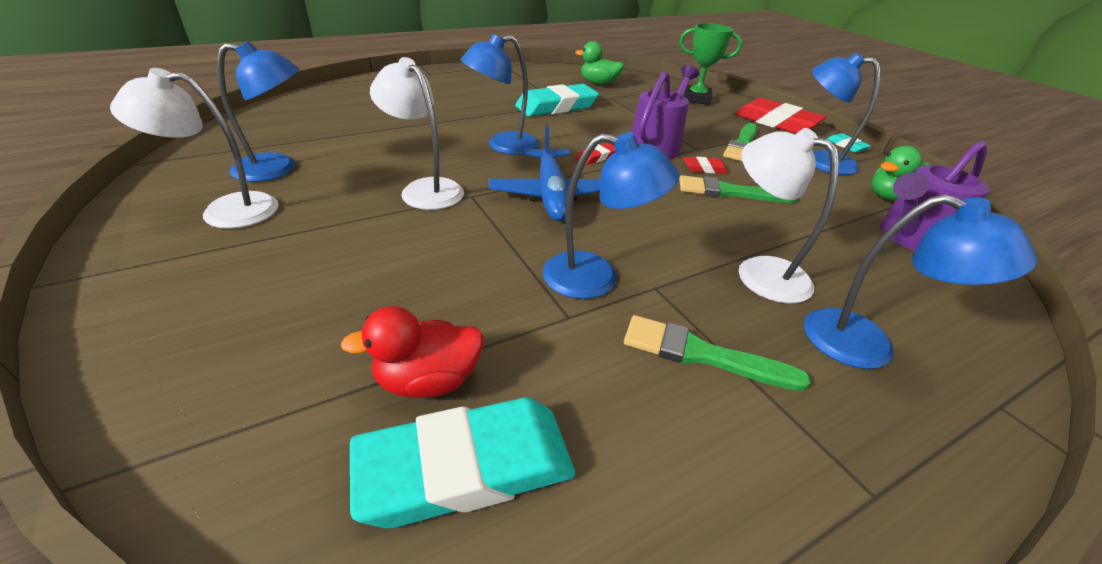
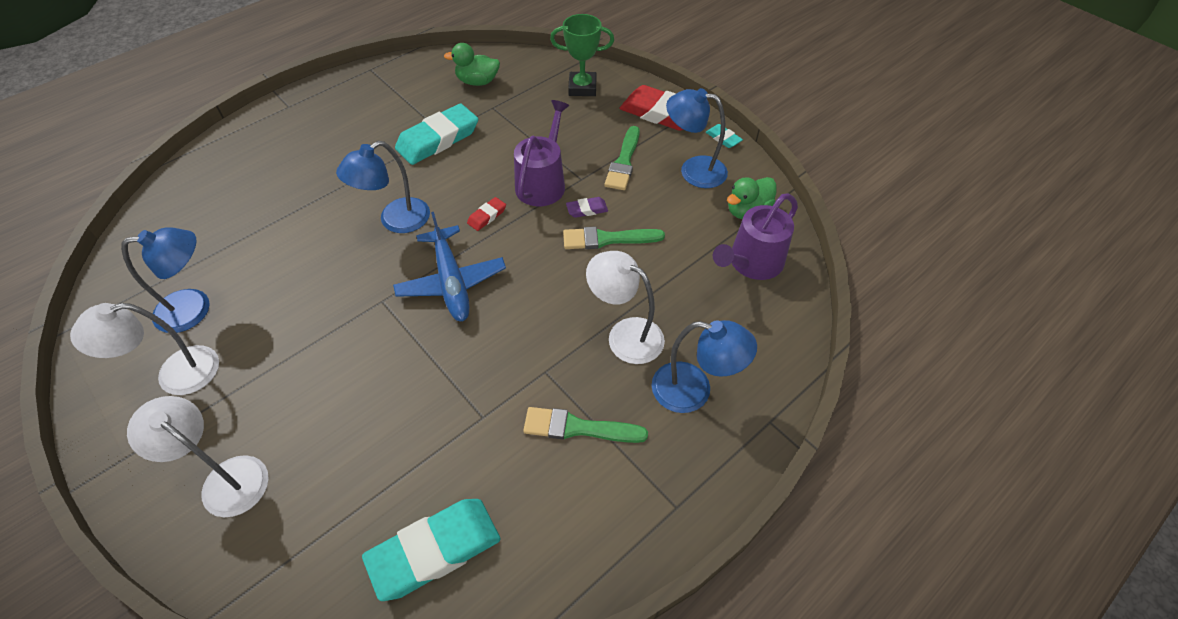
camera: 10 degrees left, 15 degrees up
(425, 189) = (338, 302): white lamp -> white lamp (225, 478)
(428, 380) = (395, 496): red duck -> none
(596, 278) = (499, 373): blue lamp -> none
(704, 169) = (587, 209): red eraser -> purple eraser

